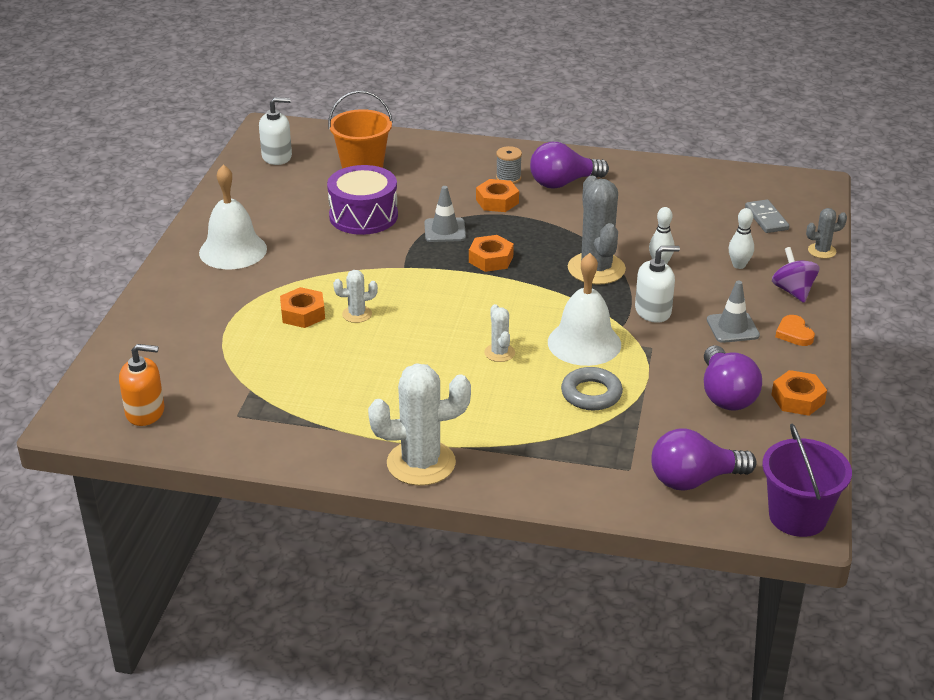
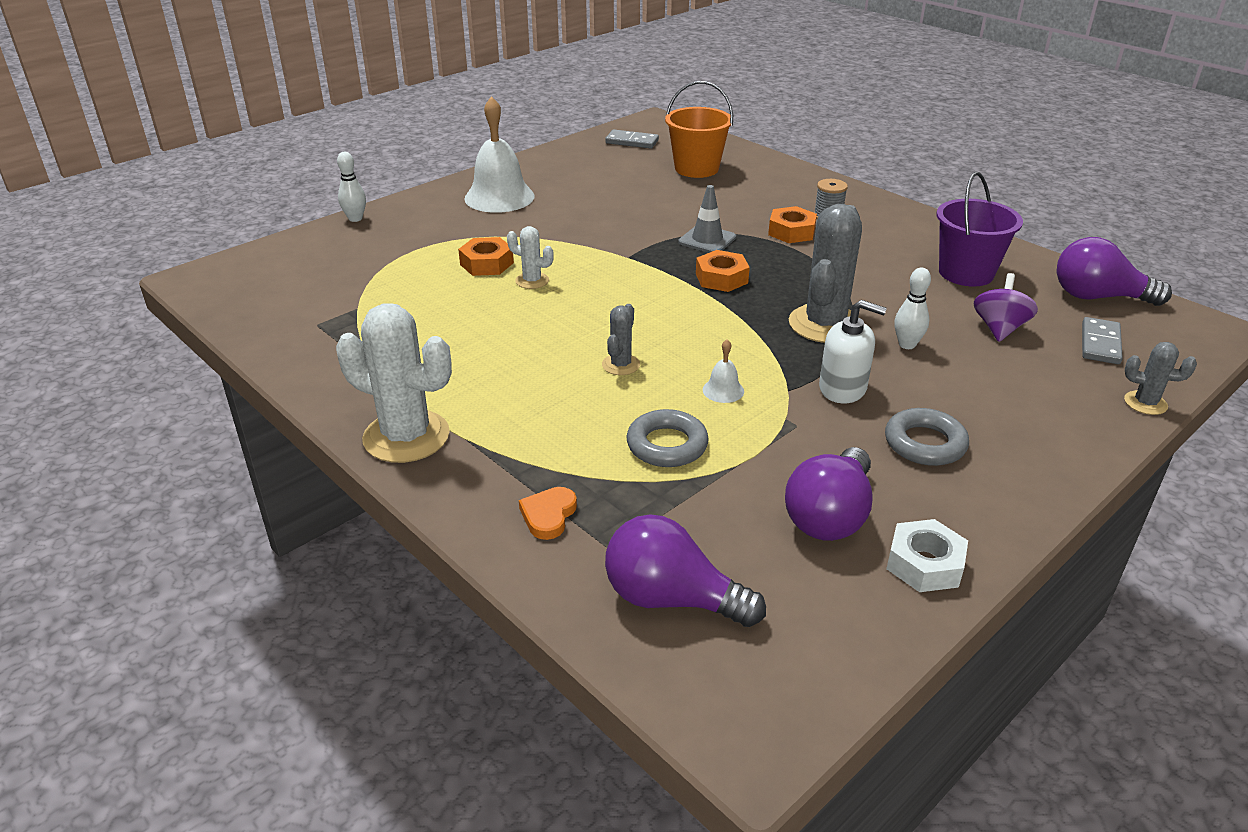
camera: 35 degrees right, 0 degrees up
(145, 412) = (255, 292): orange soap dispenser -> none
(277, 157) = (632, 142): white soap dispenser -> grey domino
(363, 216) = (646, 205): purple drum -> none
(499, 353) = (621, 365): white cactus -> grey cactus
(563, 183) = (882, 237): purple light bulb -> purple light bulb (1098, 297)
(584, 343) = (723, 390): white bell -> white bell, size x0.44
(732, 328) = (925, 443): grey traffic cone -> grey ring
(739, 265) = (1008, 379): white bowling pin -> white bowling pin (355, 218)
(793, 291) = (1054, 433): purple spinning top -> purple spinning top (999, 329)
(794, 333) = (1004, 482): orange heart -> orange heart (548, 515)
(797, 399) = (924, 564): orange nut -> white nut
(797, 516) = (756, 721): purple bucket -> purple bucket (966, 273)

